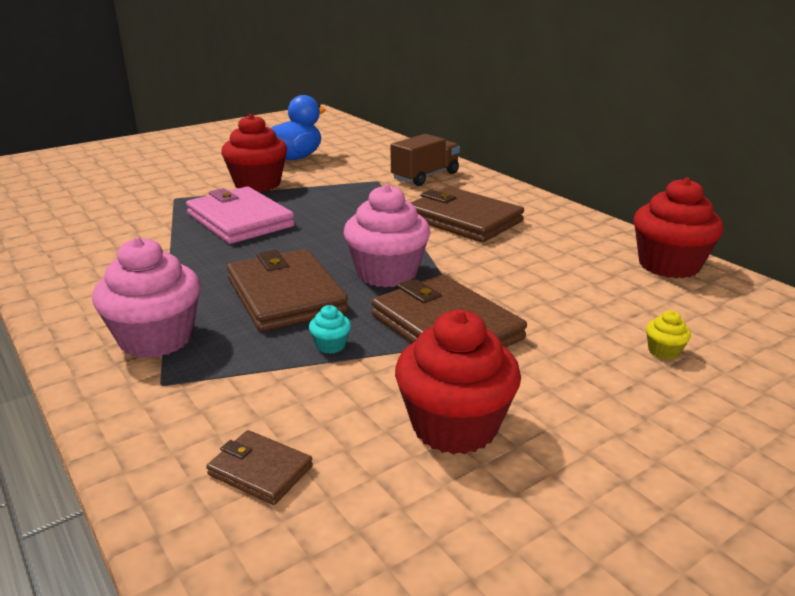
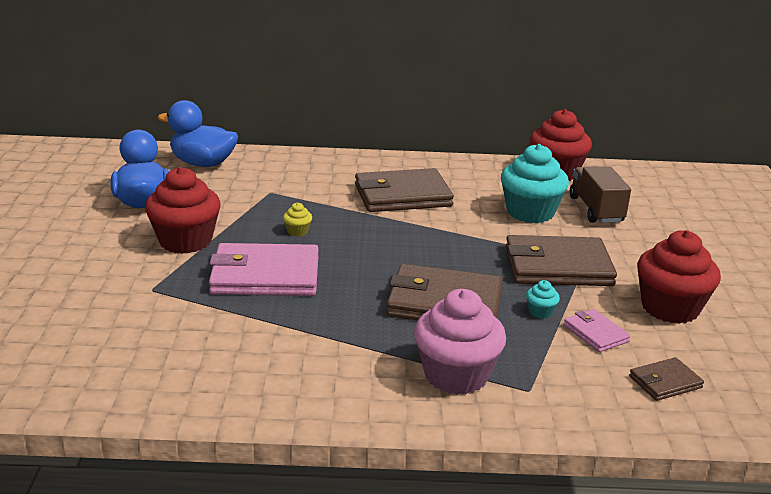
camera: 55 degrees left, 0 degrees up
(324, 390) = (595, 333): none -> pink wallet
(384, 151) = (203, 163): none -> blue duck
(387, 273) = (456, 255): pink cupcake -> none
(425, 176) = (293, 173): brown truck -> brown truck (596, 210)
(544, 279) = (530, 212): none -> turquoise cupcake
(663, 351) = (649, 222): yellow cupcake -> yellow cupcake (297, 231)

